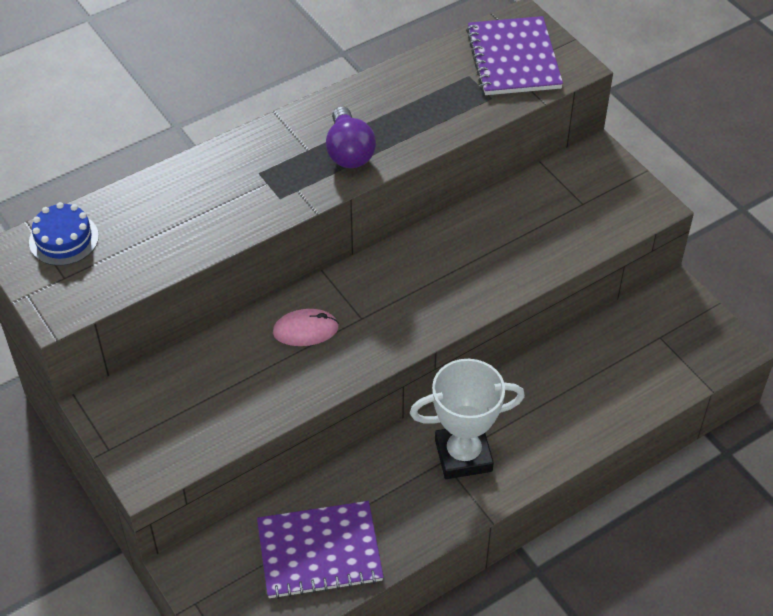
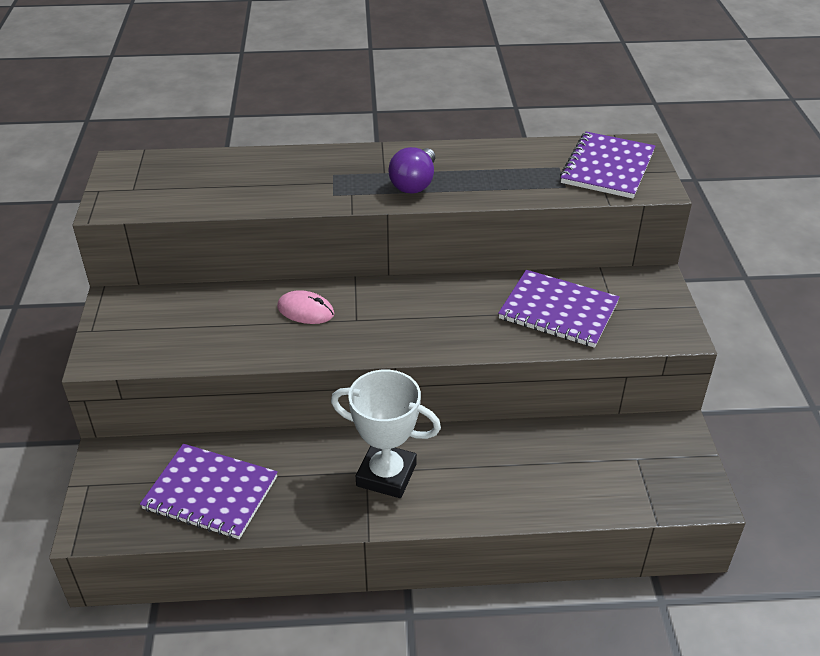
camera: 30 degrees right, 10 degrees down
(64, 239) = (157, 167): blue cake -> none
(536, 226) = (558, 311): none -> purple notebook

